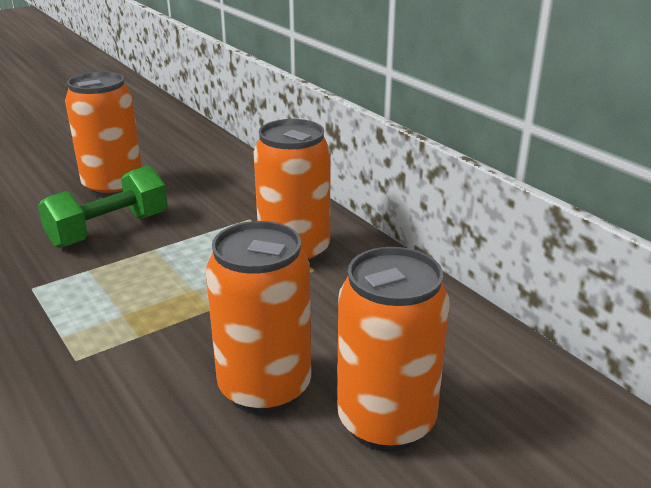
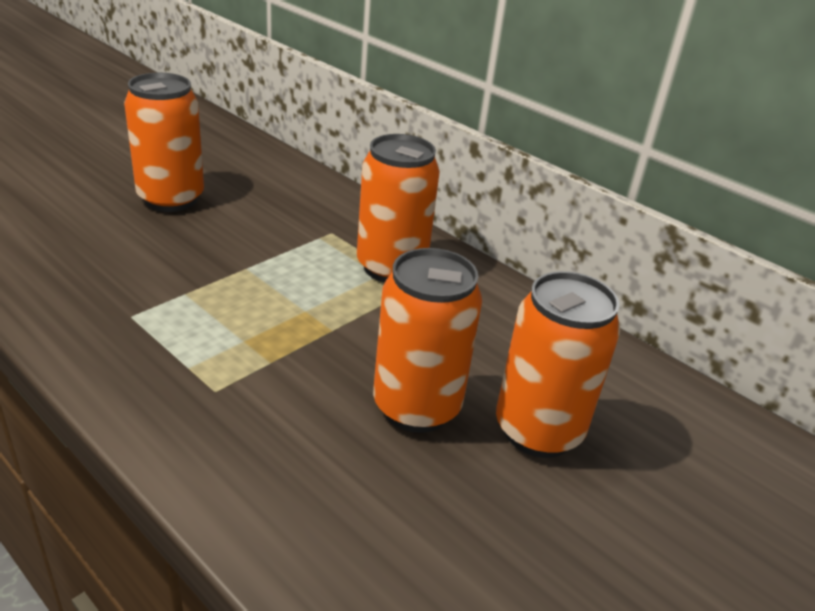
camera: 15 degrees left, 5 degrees up
(109, 230) = (188, 248): green dumbbell -> none

